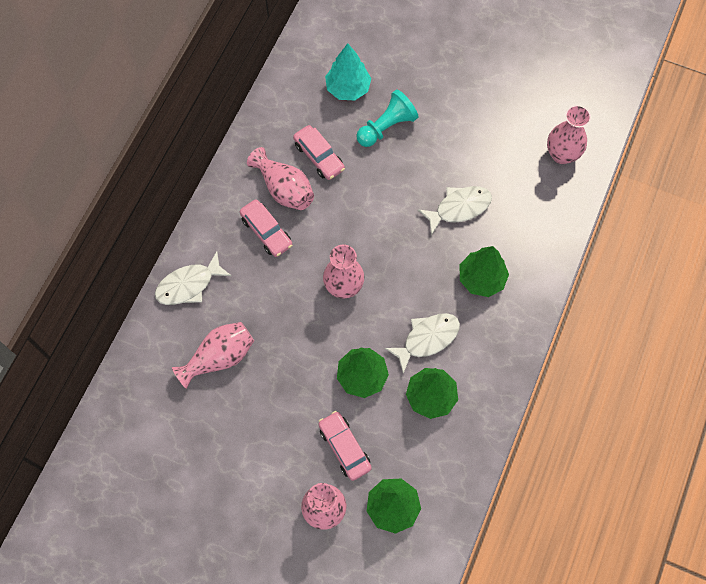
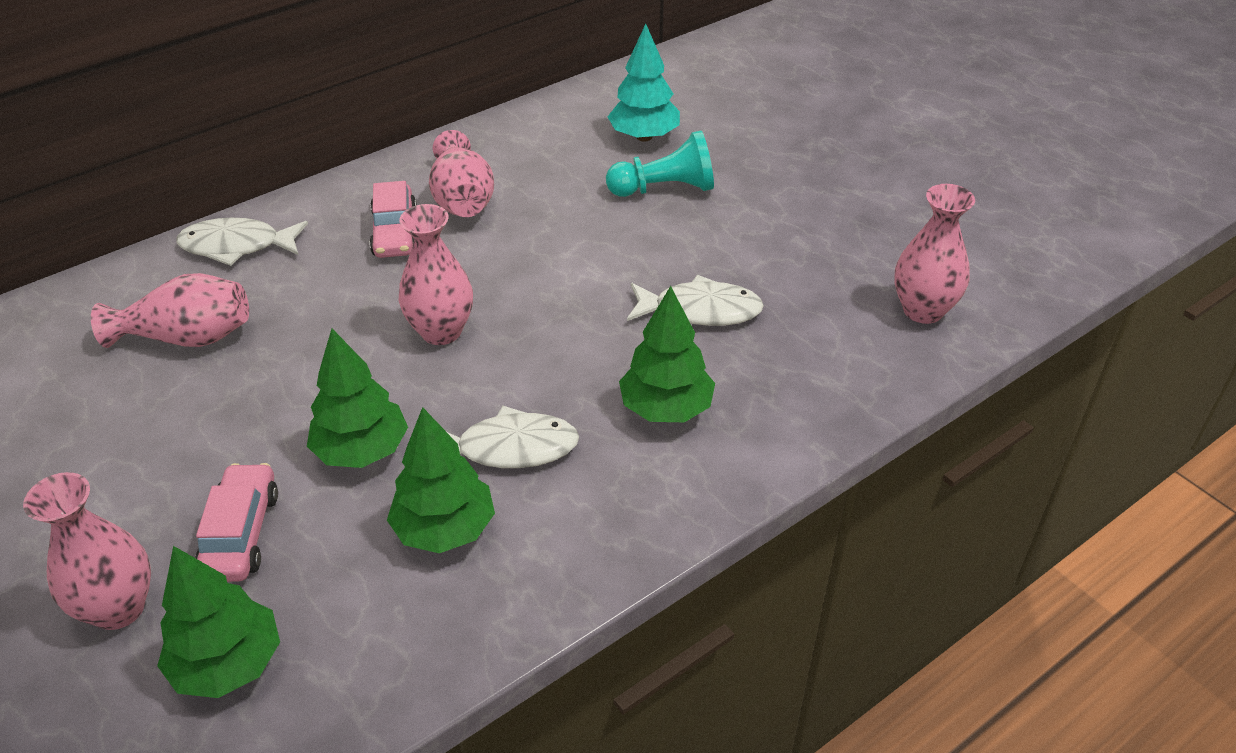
camera: 30 degrees right, 25 degrees down
(319, 157) = (541, 186): pink car -> none

